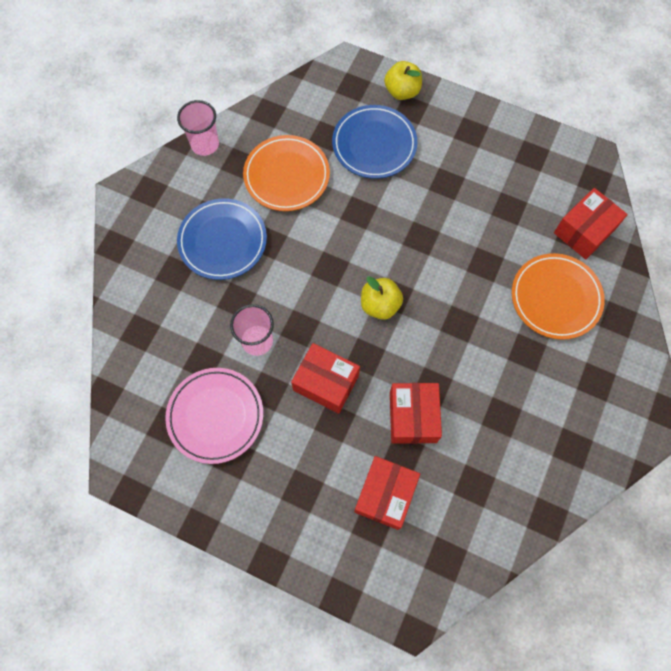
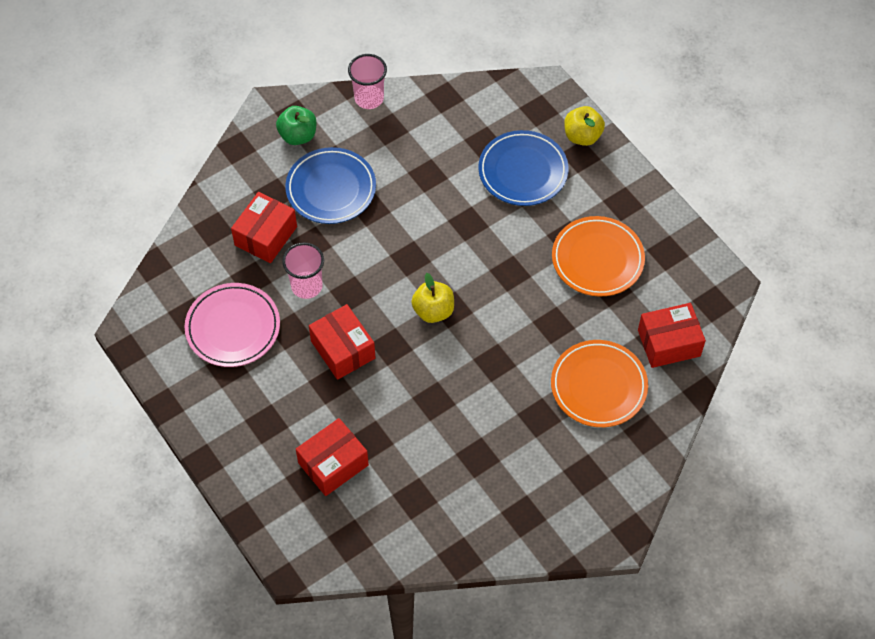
camera: 30 degrees right, 10 degrees down
(163, 208) = (298, 135): none -> green apple
(286, 176) = (424, 160): orange plate -> orange plate (597, 259)
(413, 417) = (399, 416): red box -> red box (266, 236)

